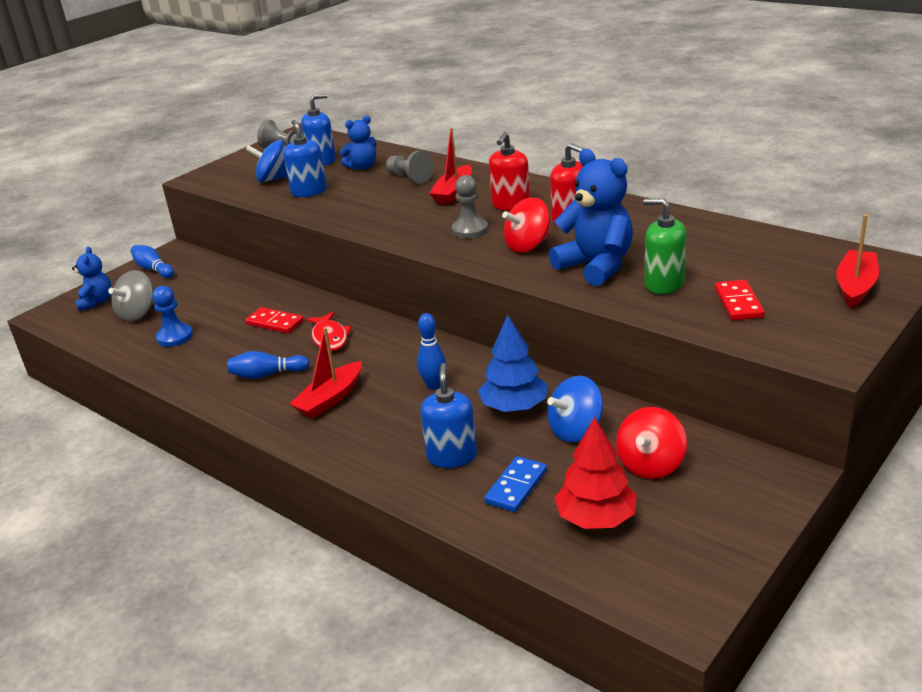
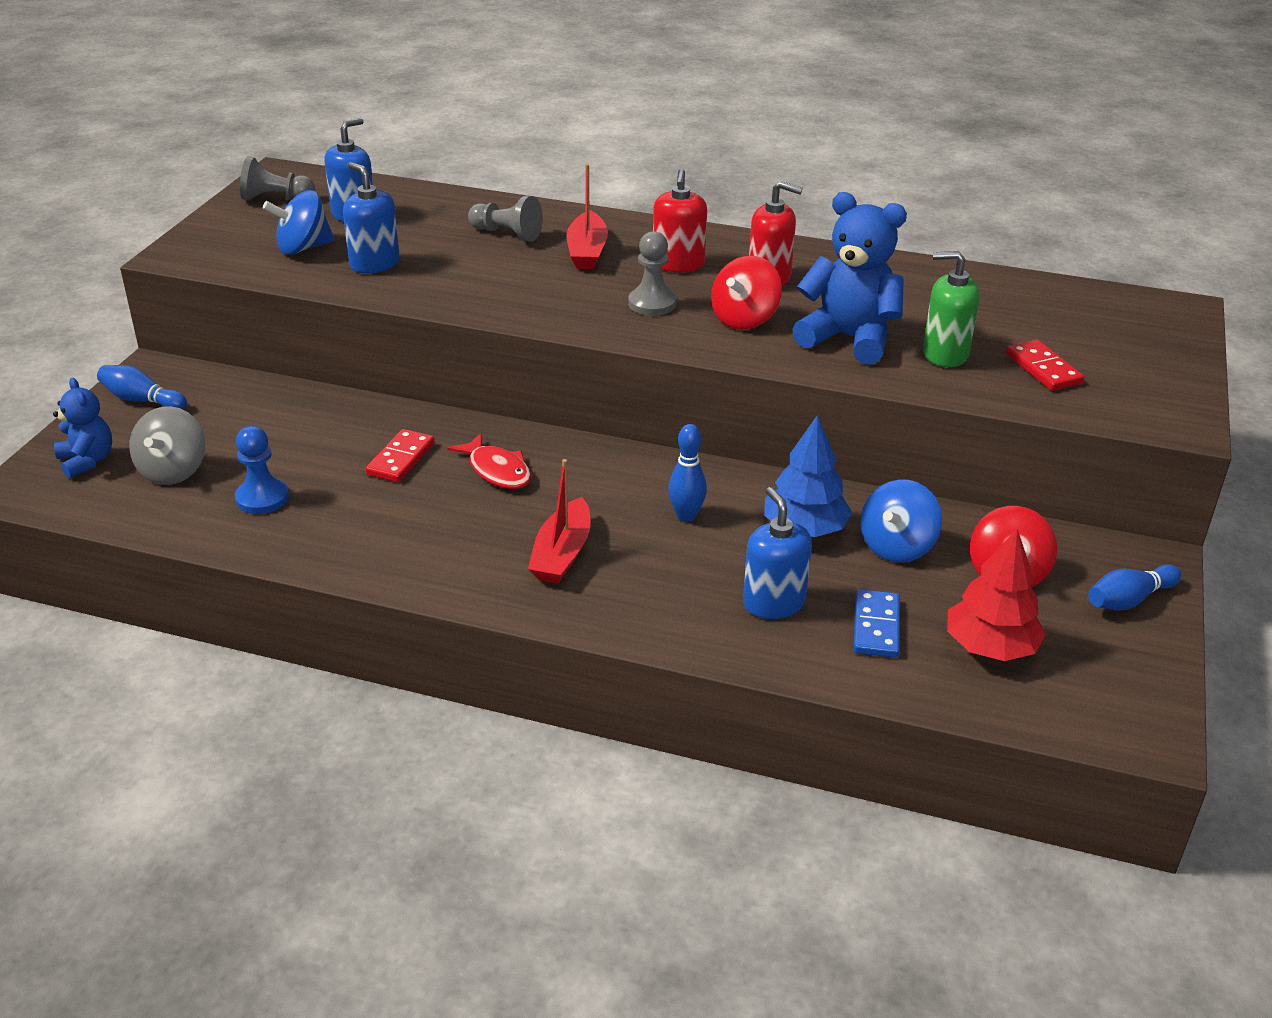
camera: 25 degrees left, 5 degrees up
(267, 375) = (447, 534): blue bowling pin -> blue bowling pin (1129, 600)
(275, 323) = (400, 459): red domino -> red domino turned 75 degrees counterclockwise
(362, 167) = (424, 221): blue teddy bear -> none
(855, 286) = (1149, 336): red boat -> none

